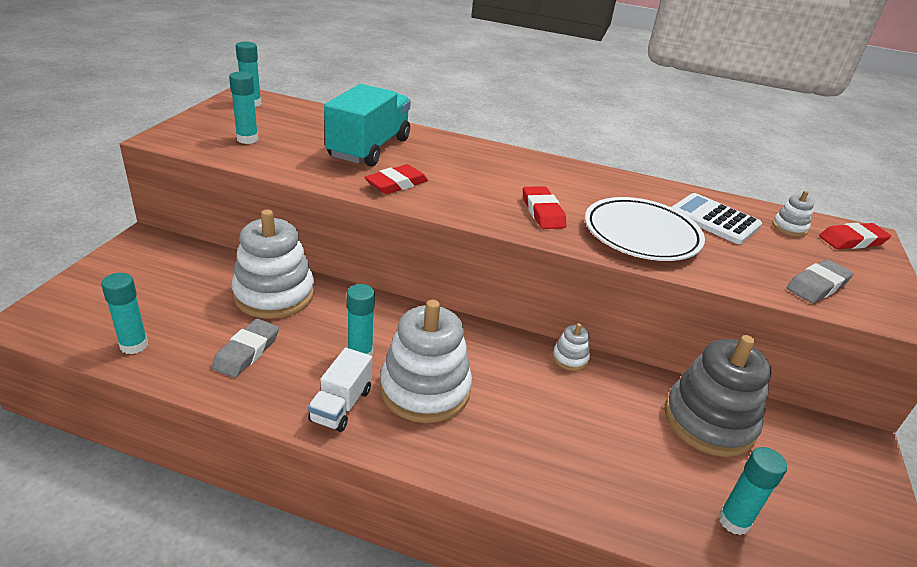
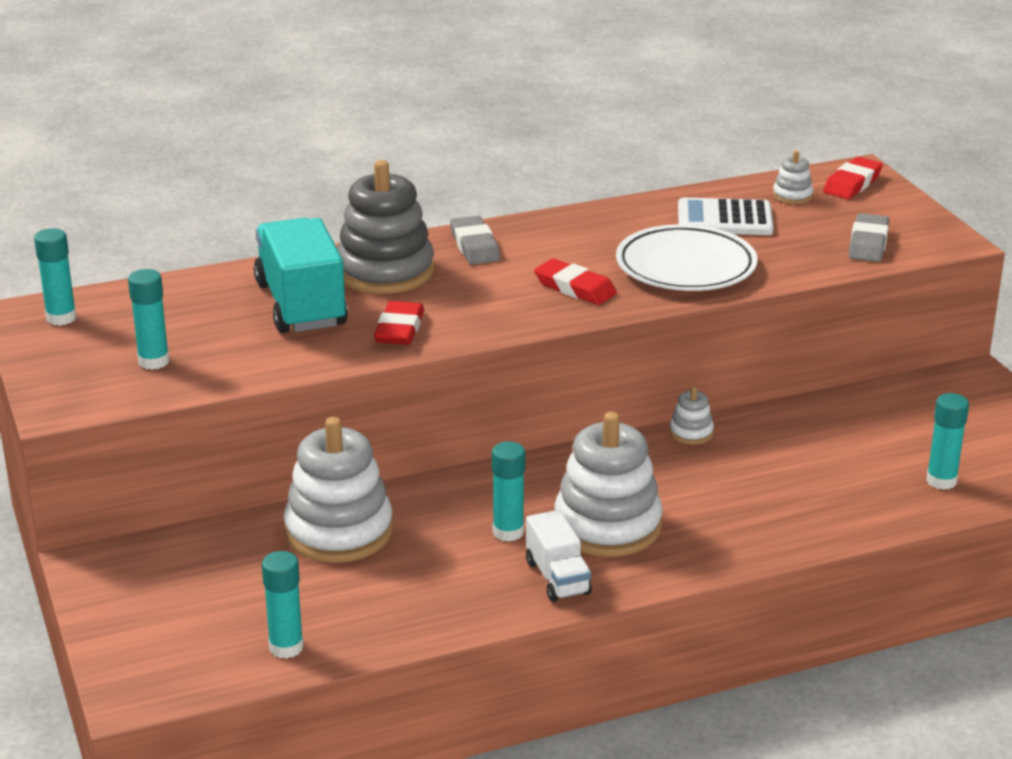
camera: 35 degrees left, 5 degrees down
(247, 352) = (403, 590): grey eraser -> grey eraser (475, 246)
(709, 421) = (854, 421): grey stacking toy -> grey stacking toy (385, 271)

